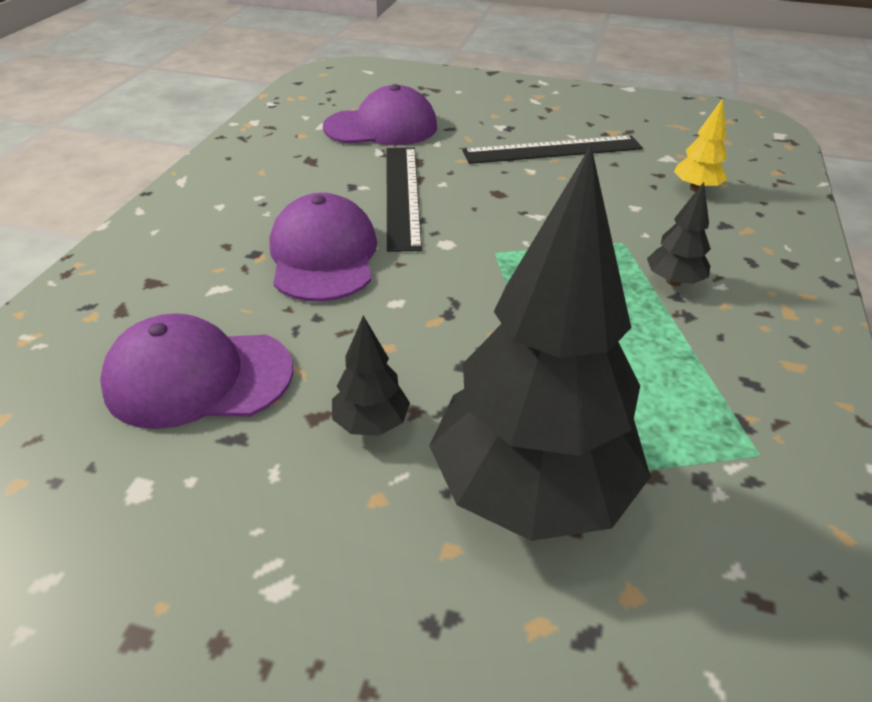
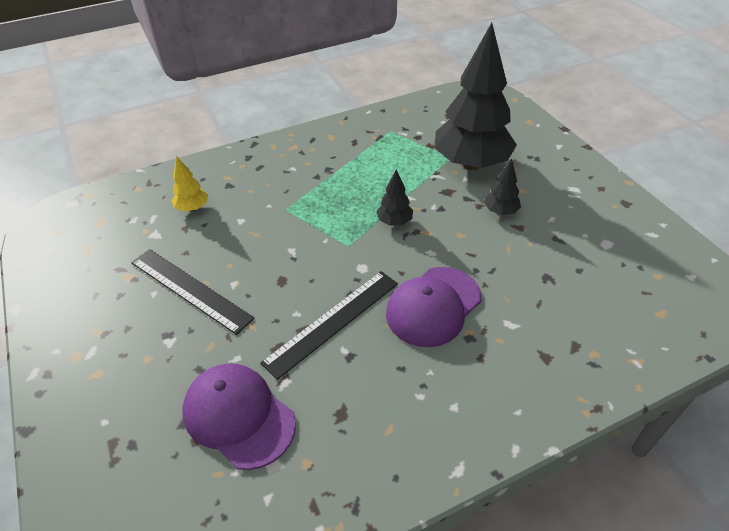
camera: 130 degrees left, 5 degrees up
(198, 377) = (556, 275): purple cap -> none
(673, 281) = (305, 181): black tree -> black tree (394, 222)

